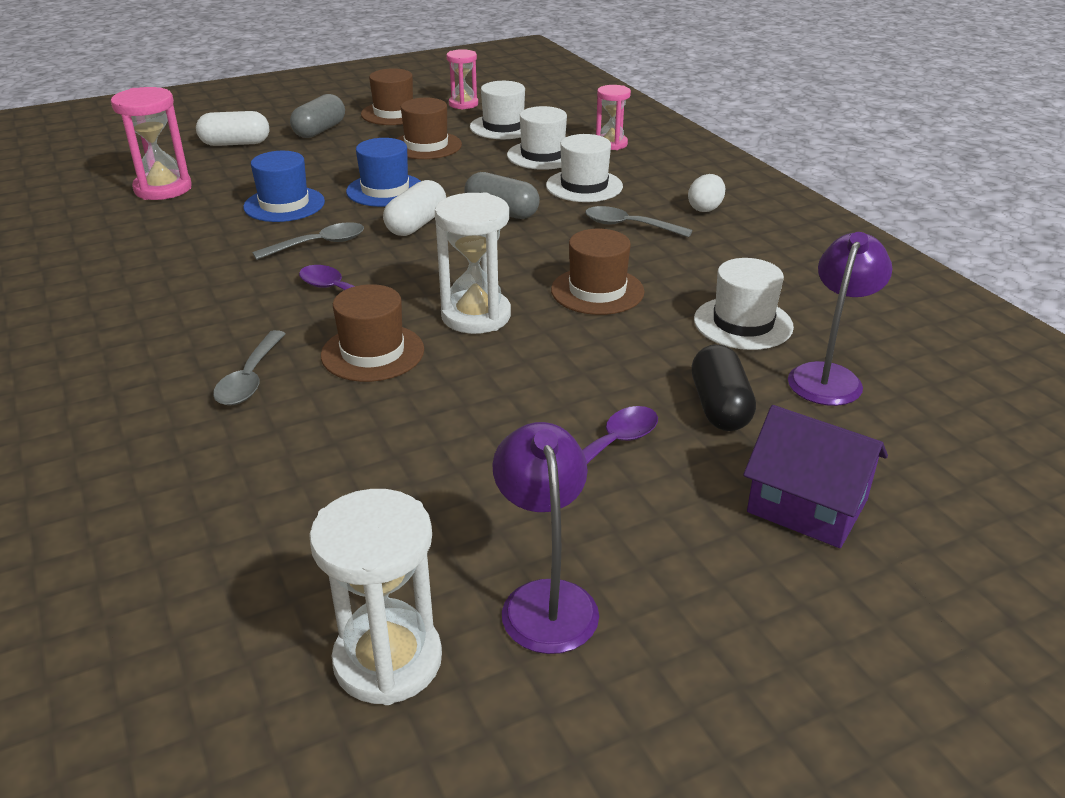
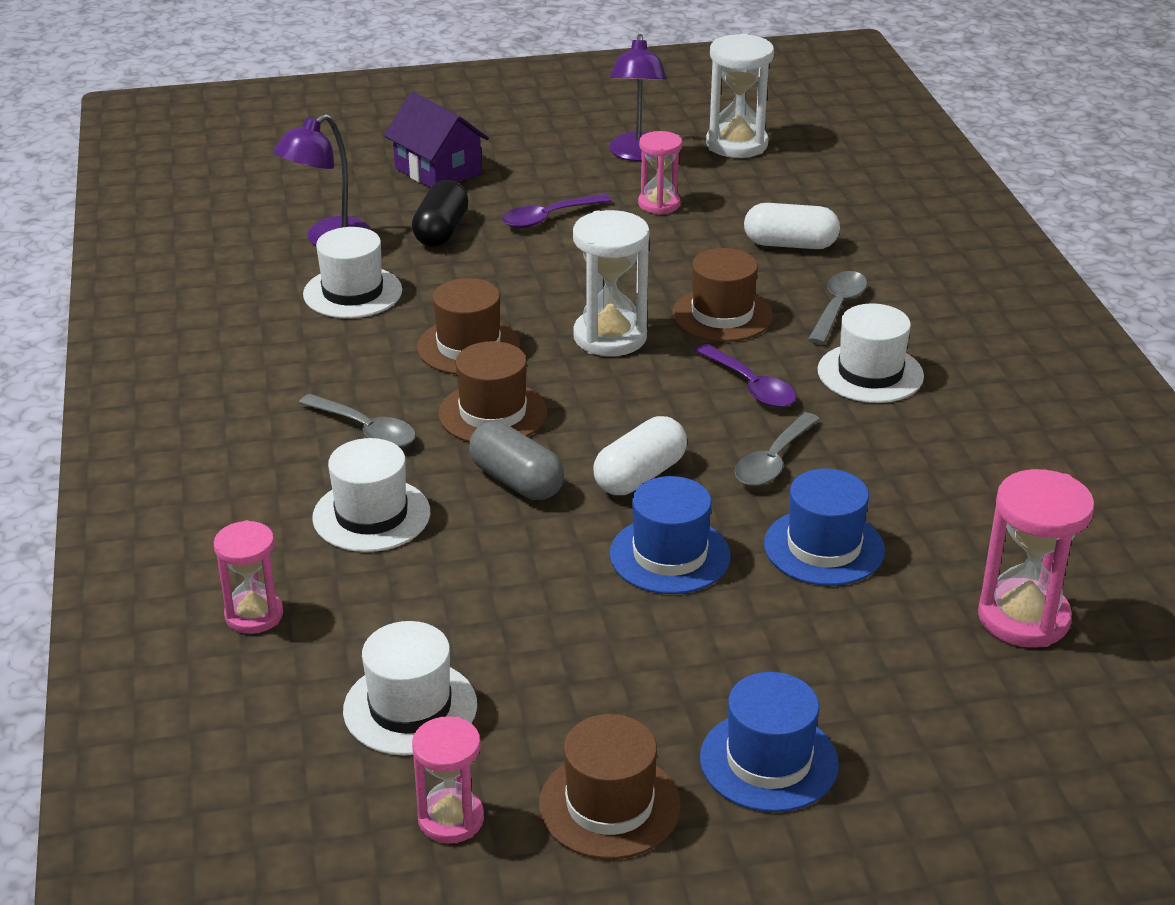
camera: 165 degrees left, 0 degrees up
(235, 143) = (930, 741): white capsule -> white capsule (790, 244)
(319, 130) = (768, 761): grey capsule -> blue hat
(319, 244) = (773, 461): grey spoon -> grey spoon turned 45 degrees counterclockwise
(426, 146) = (575, 668): brown hat -> brown hat (492, 413)
(479, 495) = (659, 204): none -> pink hourglass
(543, 155) = (388, 602): white hat -> white hat (870, 373)
(705, 208) = (243, 444): white egg -> none

